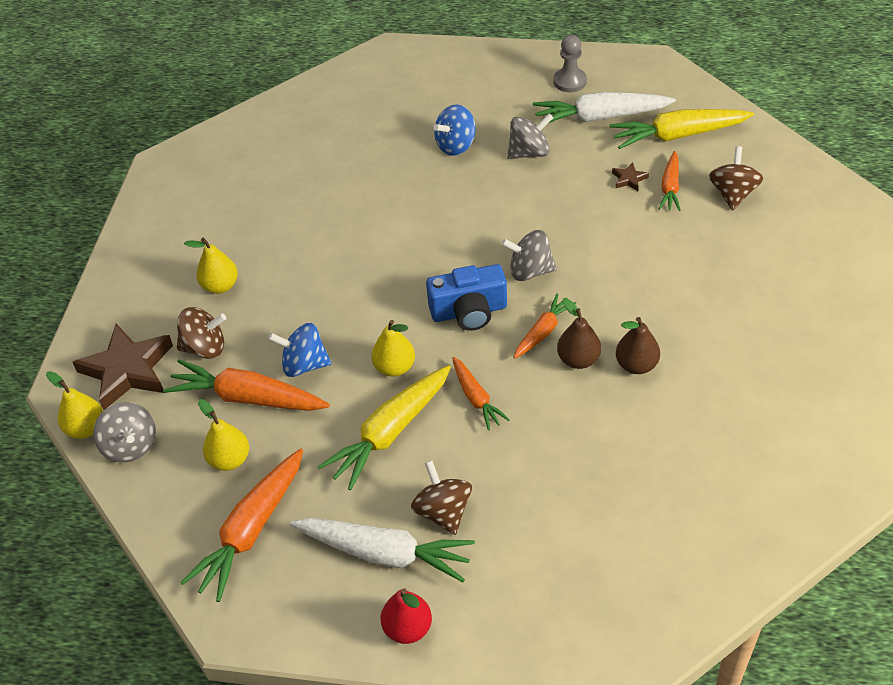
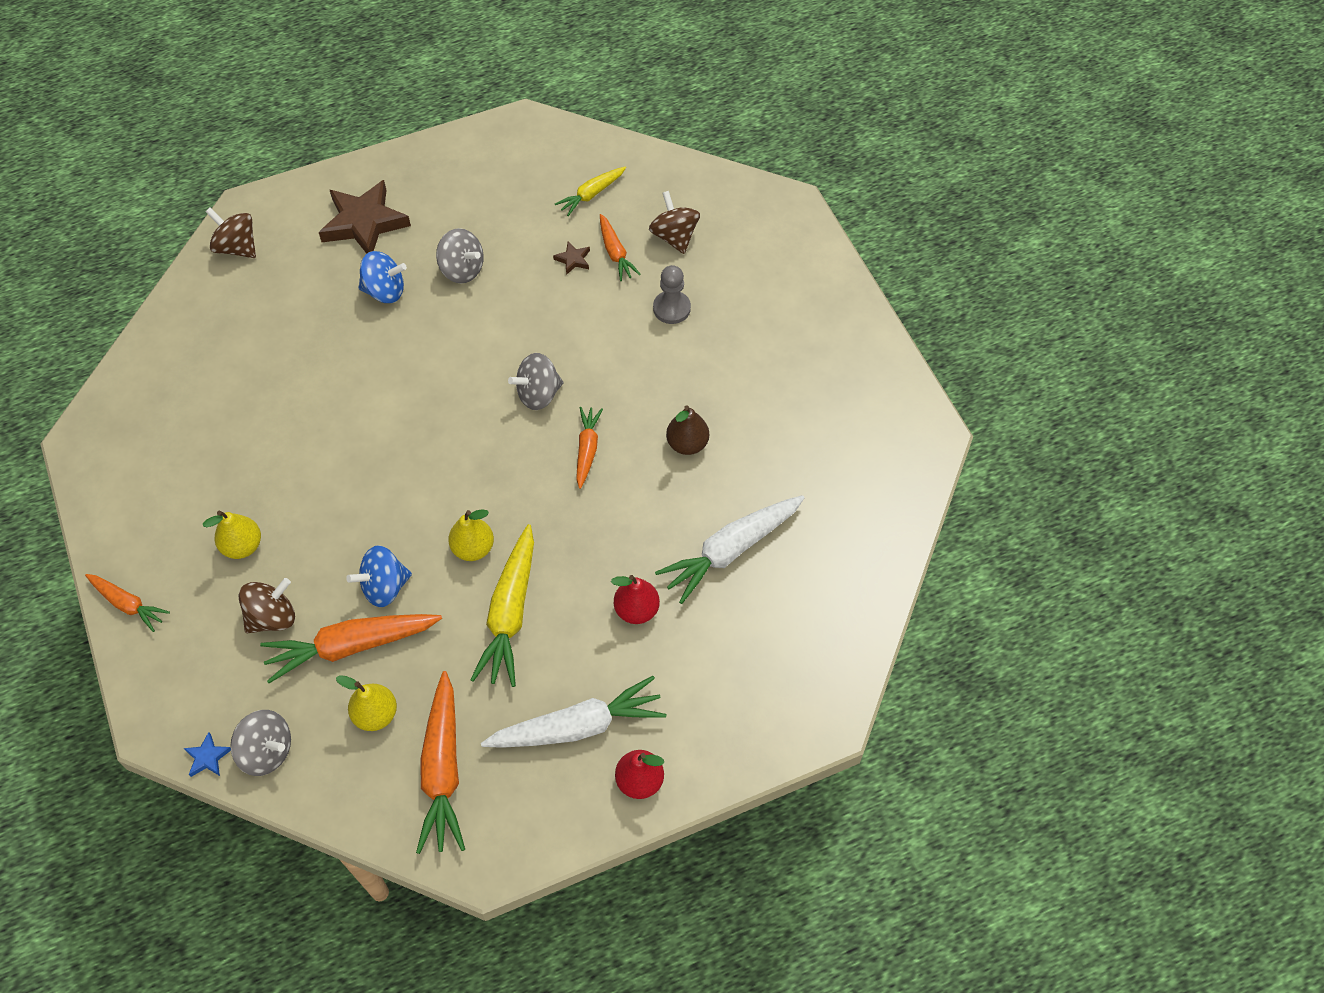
camera: 35 degrees left, 10 degrees up
(86, 428) = (207, 757): yellow pear -> blue star
(127, 370) = (207, 678): brown star -> brown star (364, 223)
(443, 512) = (604, 662): brown spinning top -> brown spinning top (237, 247)
(456, 145) = (385, 291): blue spinning top -> blue spinning top turned 105 degrees counterclockwise
(469, 311) = (507, 460): blue camera -> none
(476, 398) = (567, 542): orange carrot -> orange carrot (128, 604)
(500, 482) = (636, 610): none -> red pear
(529, 152) = (462, 269): grey spinning top -> grey spinning top turned 90 degrees clockwise
(570, 81) = (454, 175): grey pawn -> grey pawn (671, 308)
(578, 359) = (634, 462): brown pear -> none
(600, 117) = (507, 203): white carrot -> white carrot (731, 550)
(678, 135) = (591, 194): yellow carrot -> yellow carrot, size x0.57

